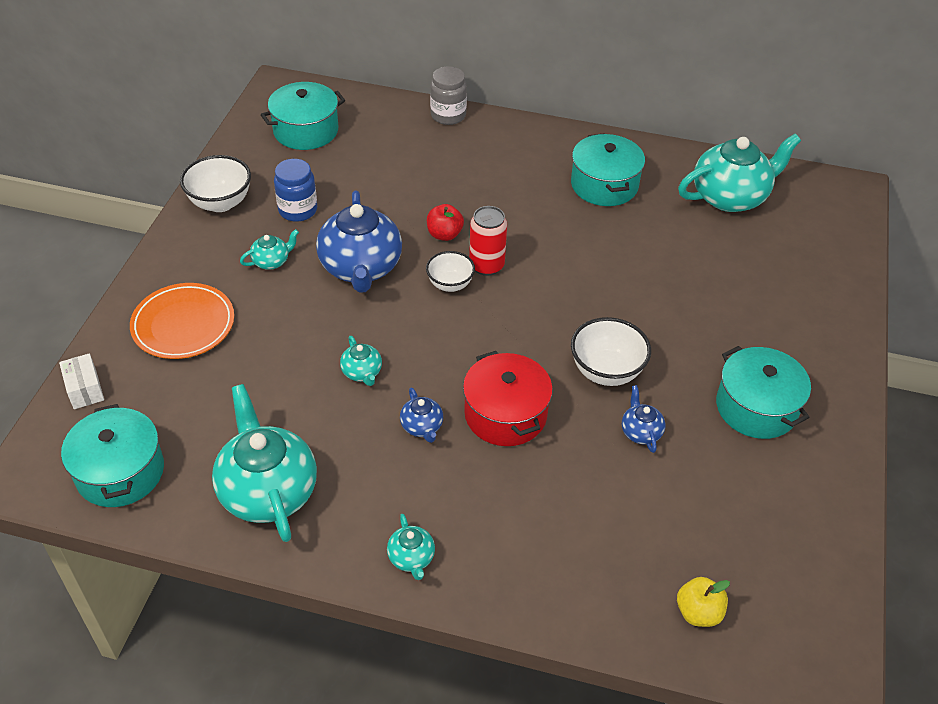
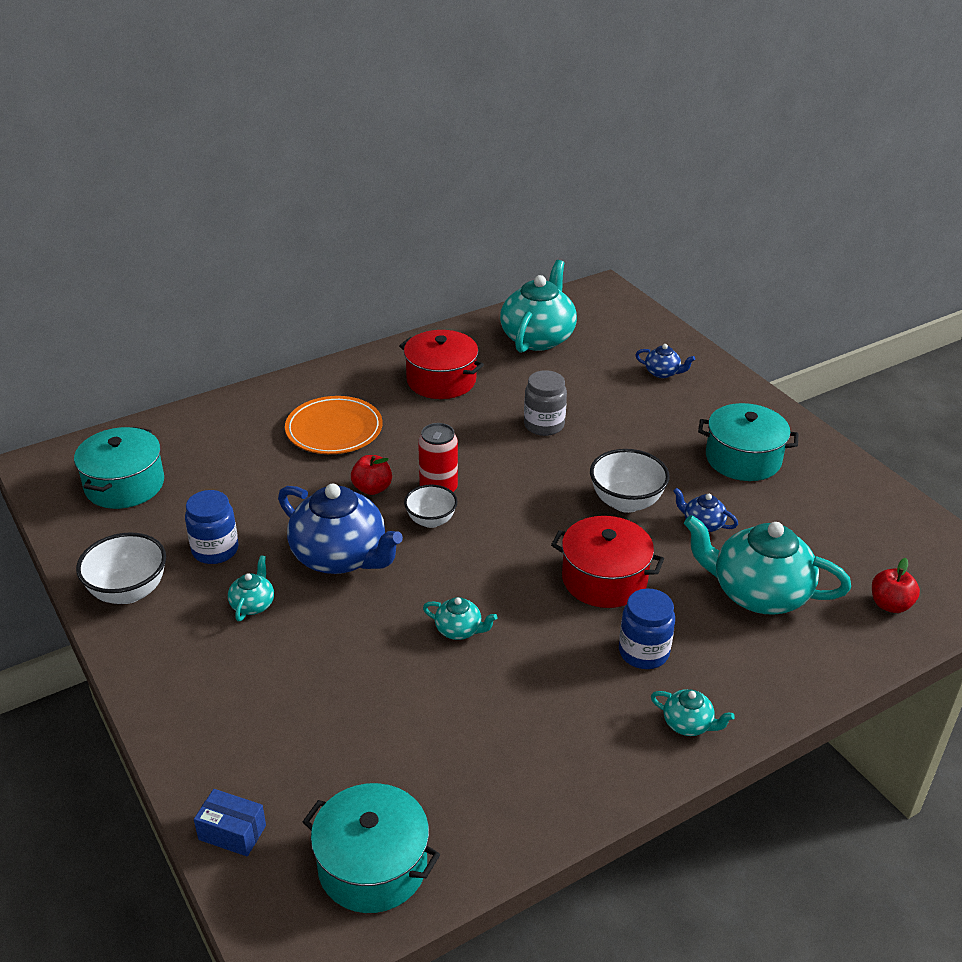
camera: 45 degrees left, 10 degrees down
(85, 389) = (232, 832): white box -> blue box
(183, 324) = (247, 709): orange plate -> orange plate (334, 430)
(268, 491) = (518, 771): turquoise teapot -> turquoise teapot (758, 593)
(422, 426) = (561, 632): blue teapot -> blue teapot (662, 373)
(448, 115) = (241, 400): grey jar -> grey jar (544, 425)
(455, 486) = (643, 652): none -> blue jar
(604, 185) = (441, 380): turquoise pot -> red pot
(698, 612) = (890, 605): yellow apple -> red apple

